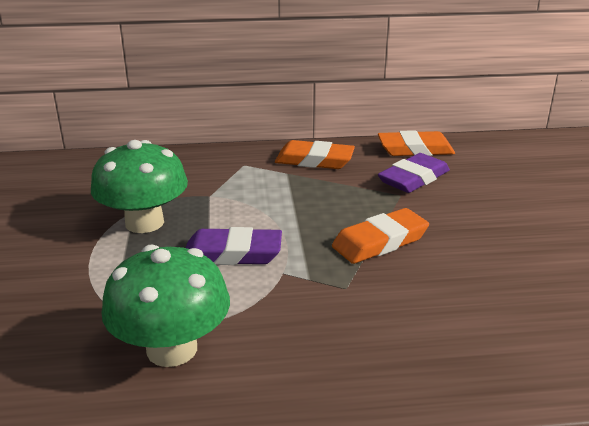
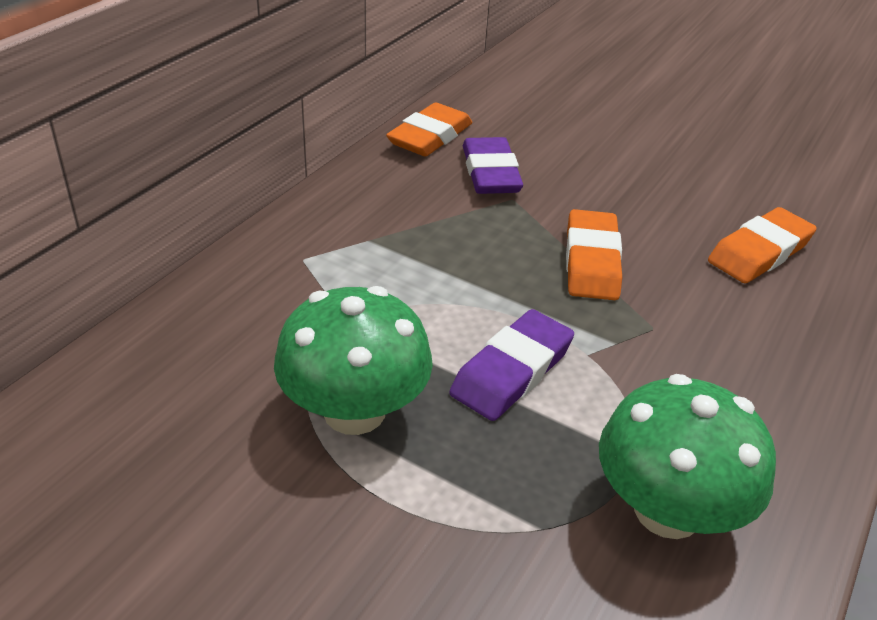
camera: 55 degrees left, 10 degrees up
(314, 160) = (365, 206): orange eraser -> orange eraser (759, 252)

